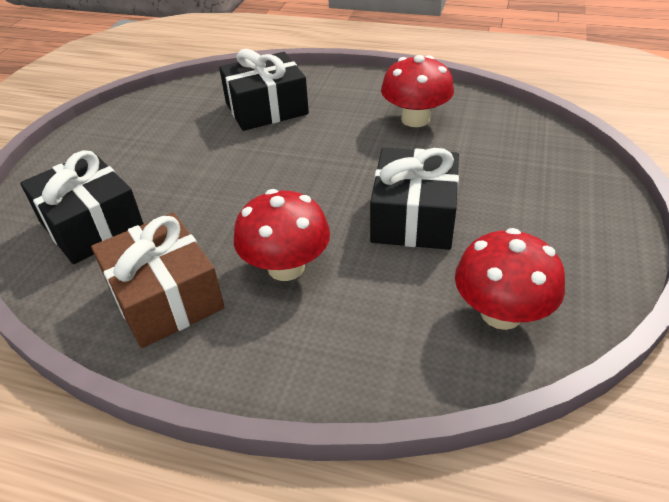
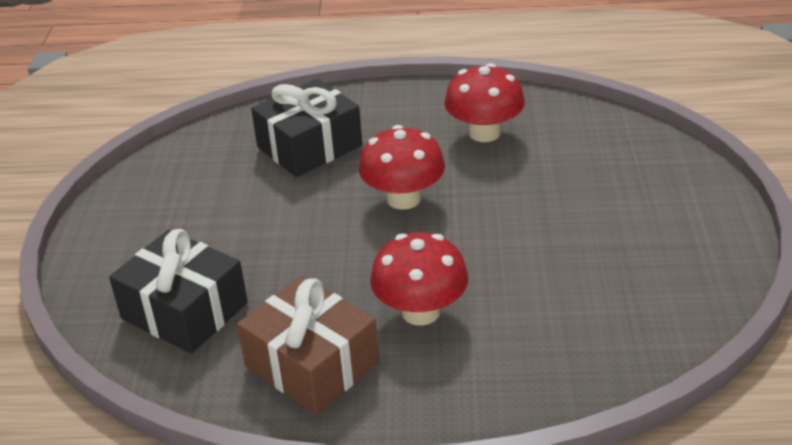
camera: 15 degrees left, 5 degrees down
(413, 217) = (526, 238): black gift -> none
(501, 313) = (644, 312): red mushroom -> red mushroom (403, 198)

